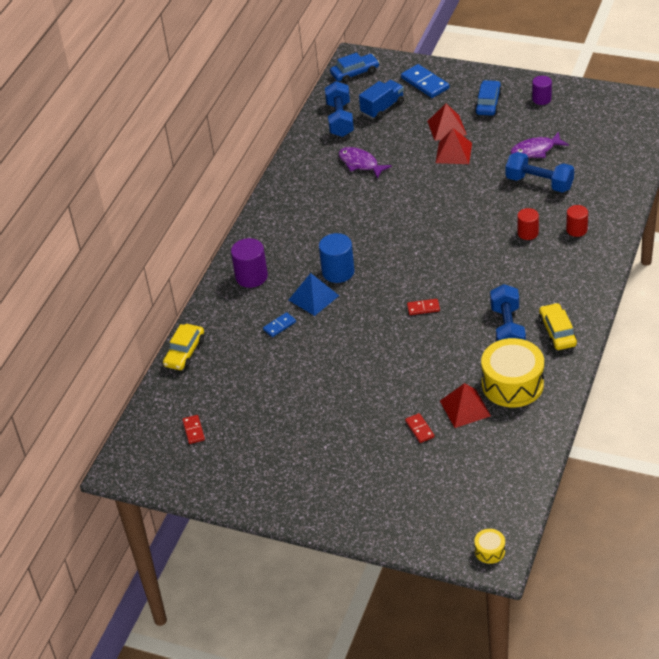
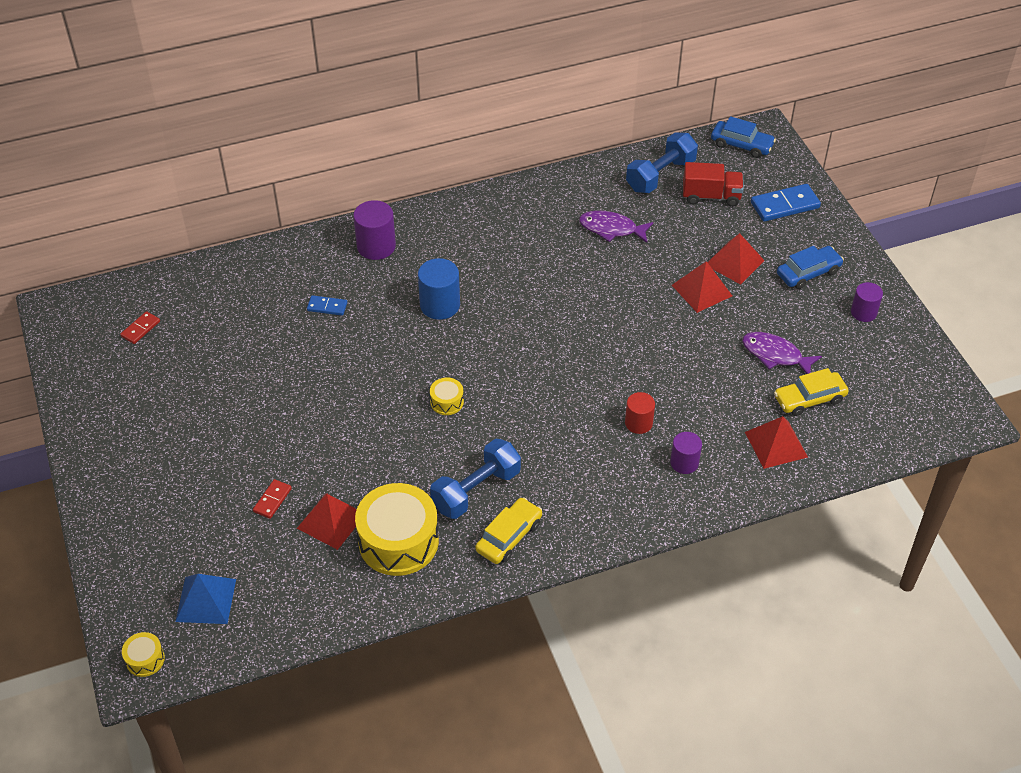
camera: 45 degrees right, 5 degrees up
(184, 352) = (235, 261): yellow car -> yellow car (809, 399)
(313, 297) = (387, 308): blue pyramid -> blue pyramid (206, 600)
(360, 163) = (611, 229): purple fish -> purple fish turned 75 degrees counterclockwise
(382, 108) = (711, 196): blue truck -> red truck
(423, 308) = (447, 402): red domino -> yellow drum
(425, 83) = (785, 205): blue domino -> blue domino turned 60 degrees clockwise
(539, 183) = (726, 388): blue dumbbell -> none
(576, 230) = (684, 463): red cylinder -> purple cylinder
(601, 186) = (776, 444): none -> red pyramid

